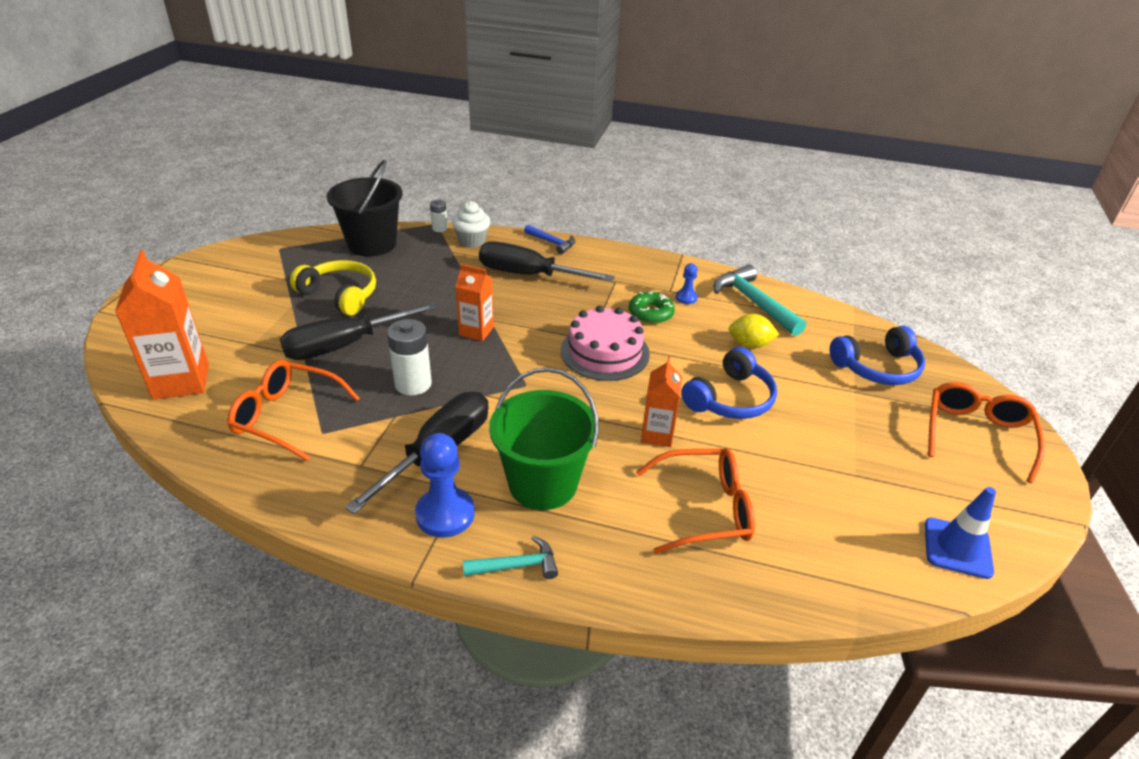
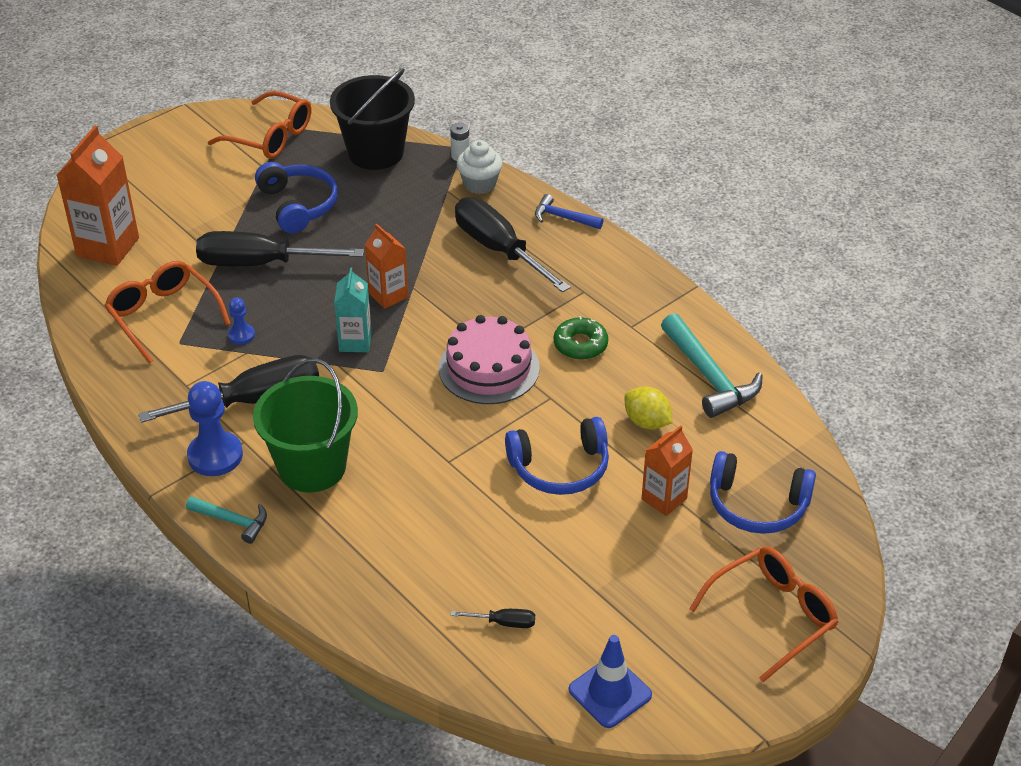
camera: 35 degrees right, 5 degrees up
(340, 295) = (298, 205): yellow headphones -> blue headphones
(413, 384) = (286, 327): white battery -> none
(482, 373) = (355, 342): none -> turquoise carton
(552, 243) = (563, 217): blue hammer -> blue hammer turned 135 degrees clockwise
(657, 434) = (452, 470): orange carton -> orange carton (664, 499)
(686, 298) = (639, 341): blue pawn -> blue pawn (241, 335)
(705, 509) = (424, 552): orange glasses -> orange glasses (271, 137)
(753, 302) = (709, 377): turquoise hammer -> turquoise hammer turned 150 degrees clockwise
(825, 535) = (503, 623): none -> black screwdriver

